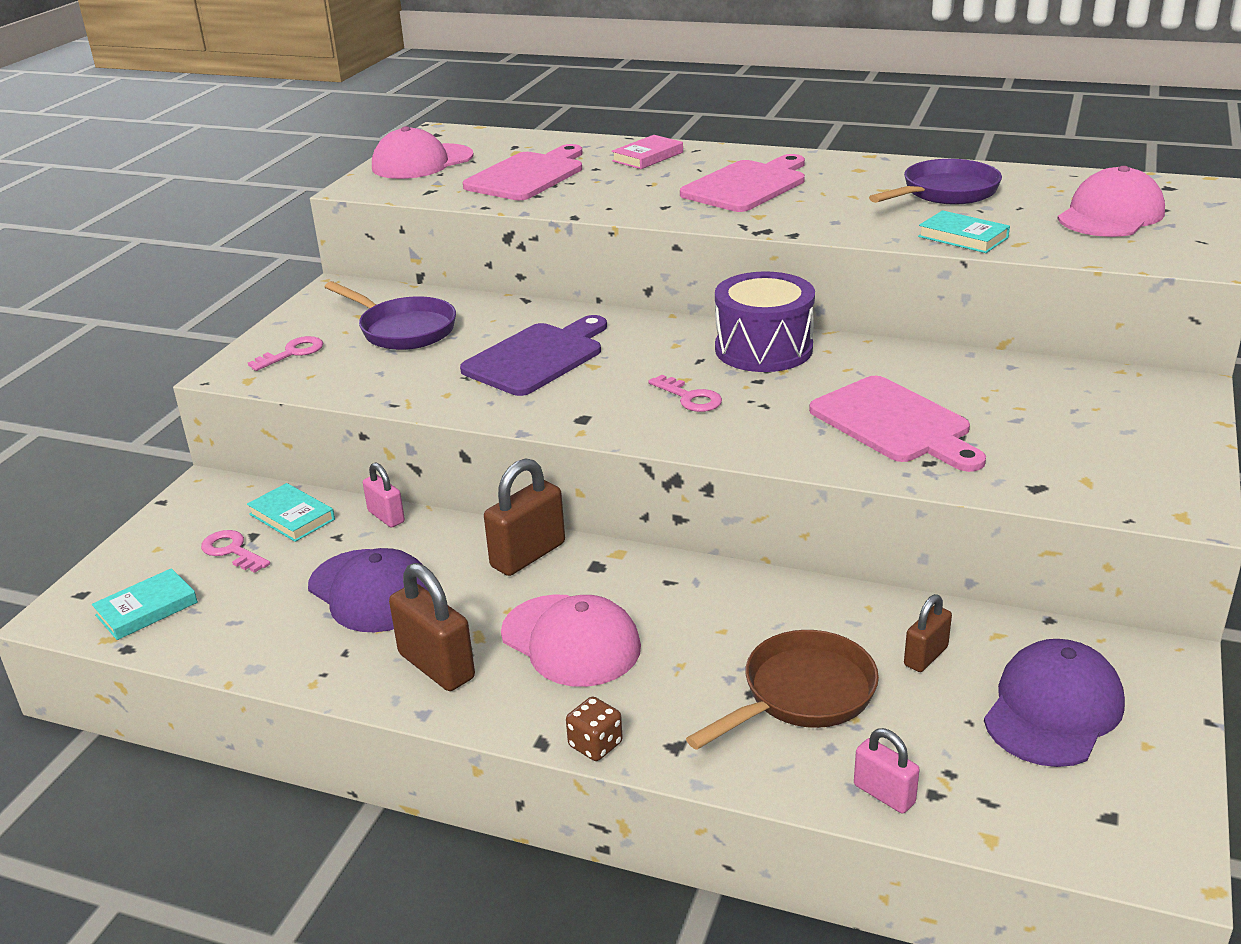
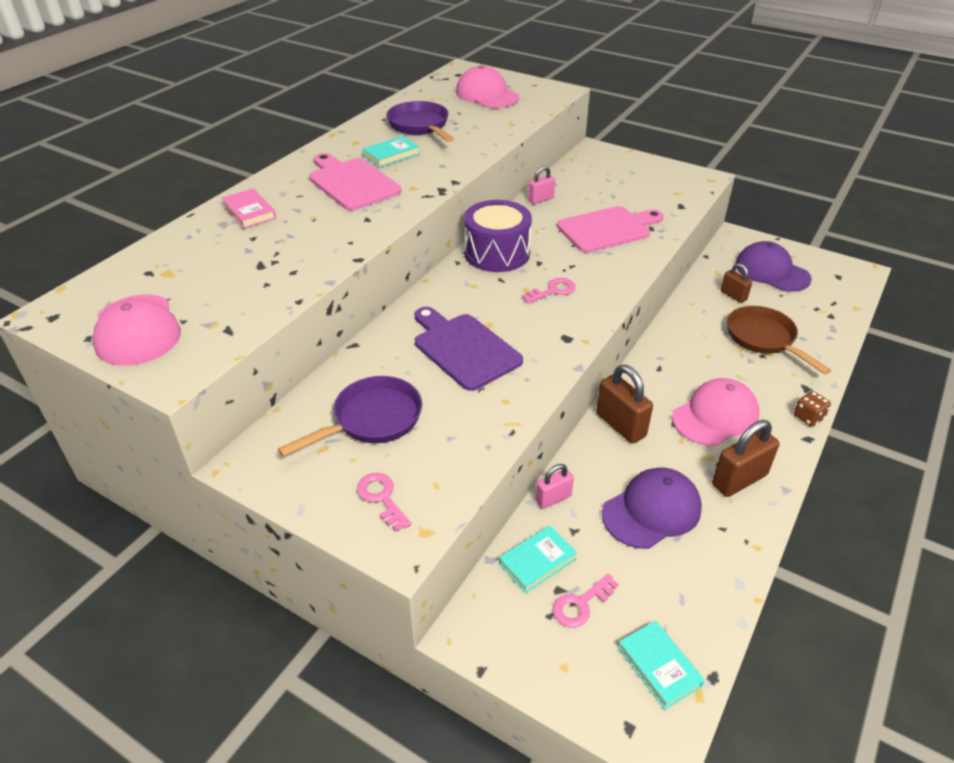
camera: 80 degrees left, 10 degrees up
(528, 175) = (239, 272): pink cutting board -> none
(884, 794) = (833, 329): pink padlock -> pink padlock (540, 199)
(963, 237) = (493, 135): turquoise book -> turquoise book (391, 155)

